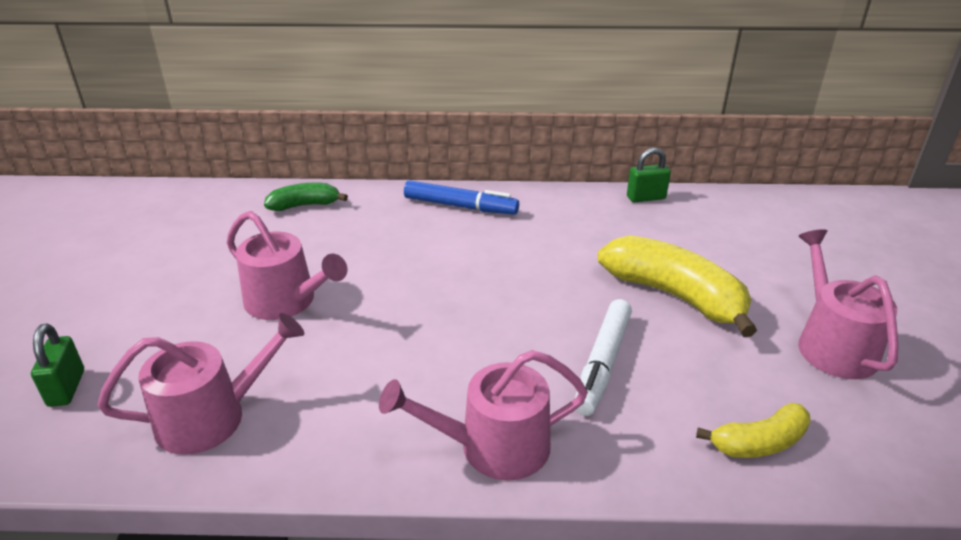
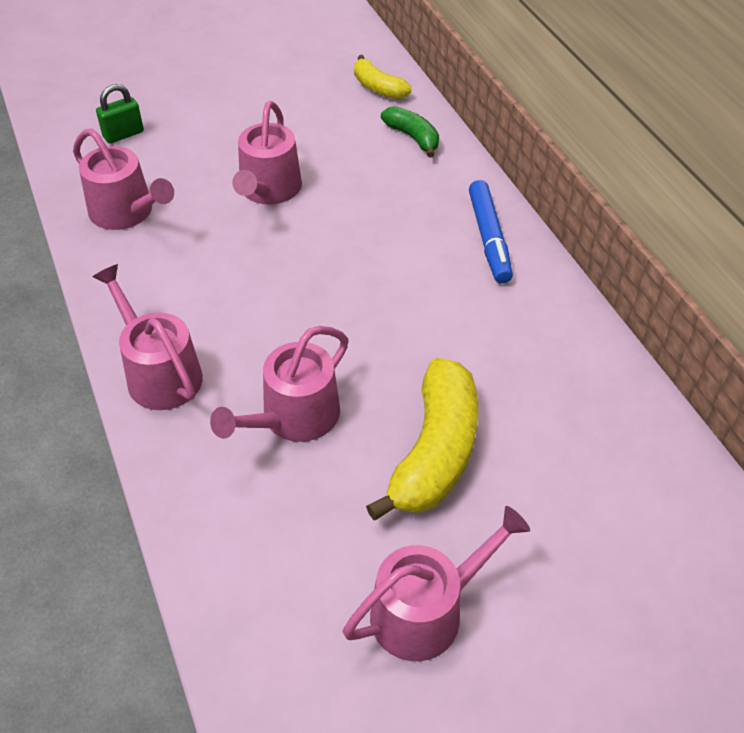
camera: 65 degrees right, 15 degrees up
(603, 363) = (293, 417): white marker -> pink watering can
(646, 198) = (628, 386): green padlock -> none
(759, 442) = (239, 556): yellow banana -> yellow banana (378, 88)

